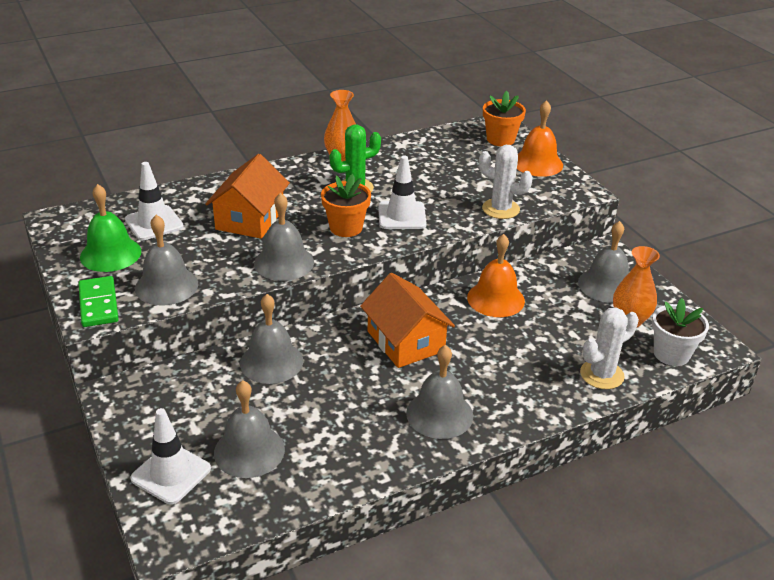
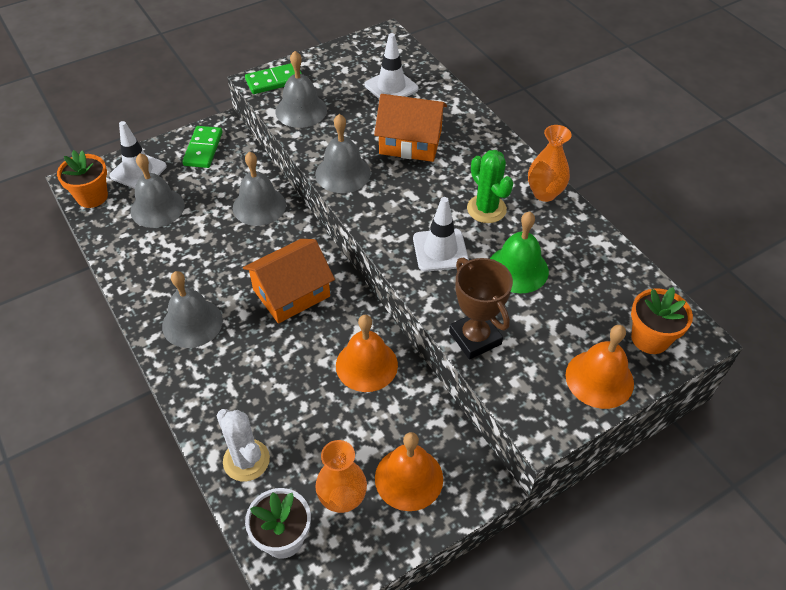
camera: 85 degrees right, 15 degrees up
(110, 254) = (341, 73): green bell -> green bell (518, 269)
(150, 410) = (203, 149): none -> green domino
(346, 228) = (408, 209): orange flower pot -> orange flower pot (92, 197)
(500, 209) = (475, 338): white cactus -> brown trophy
(606, 285) = (409, 478): grey bell -> orange bell

